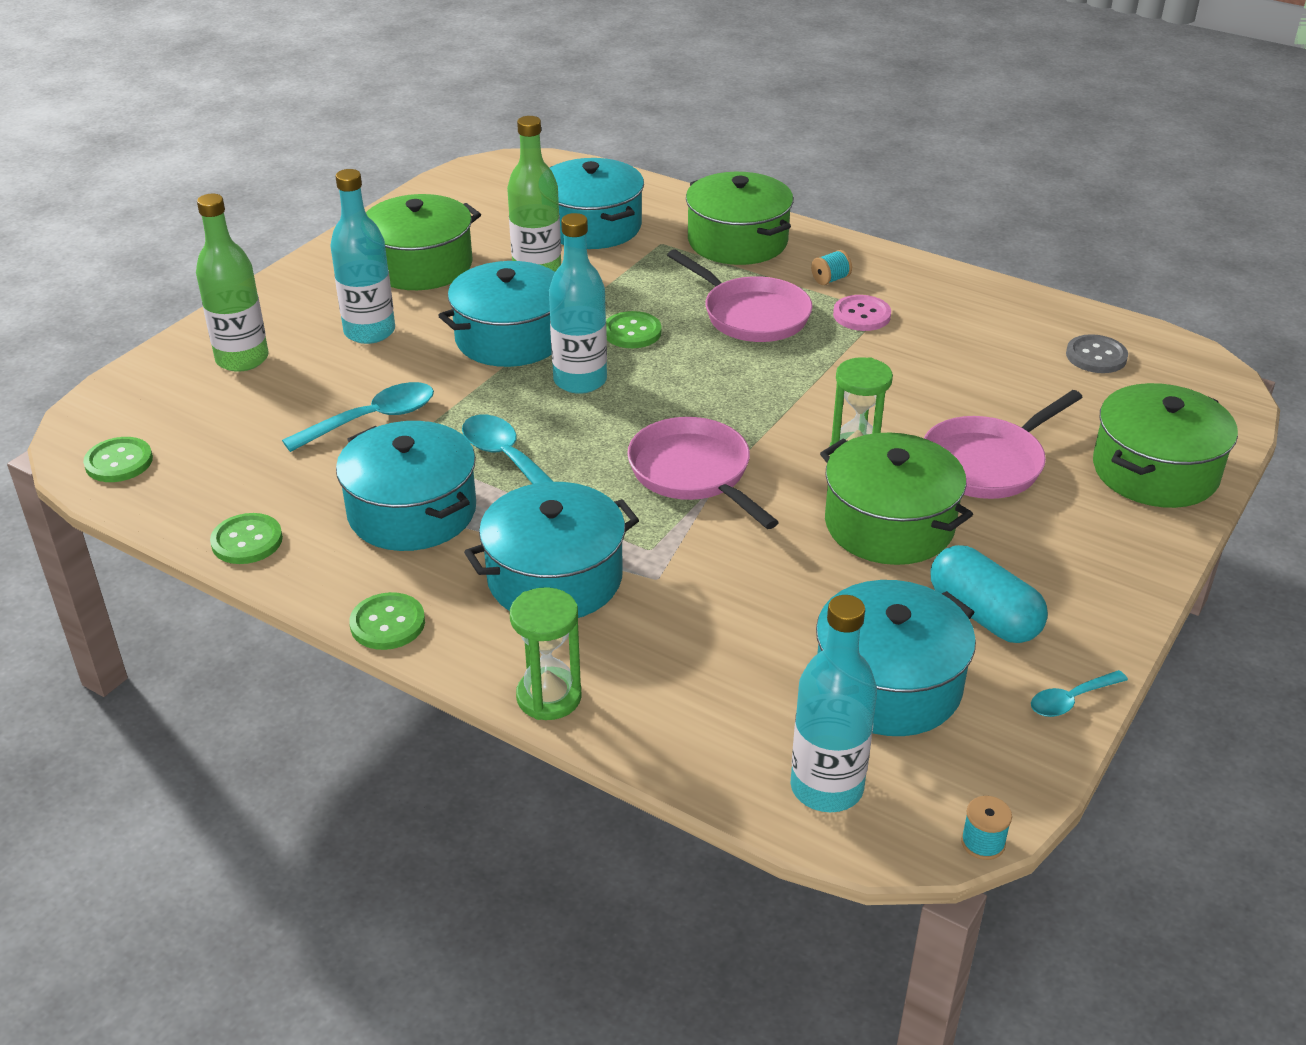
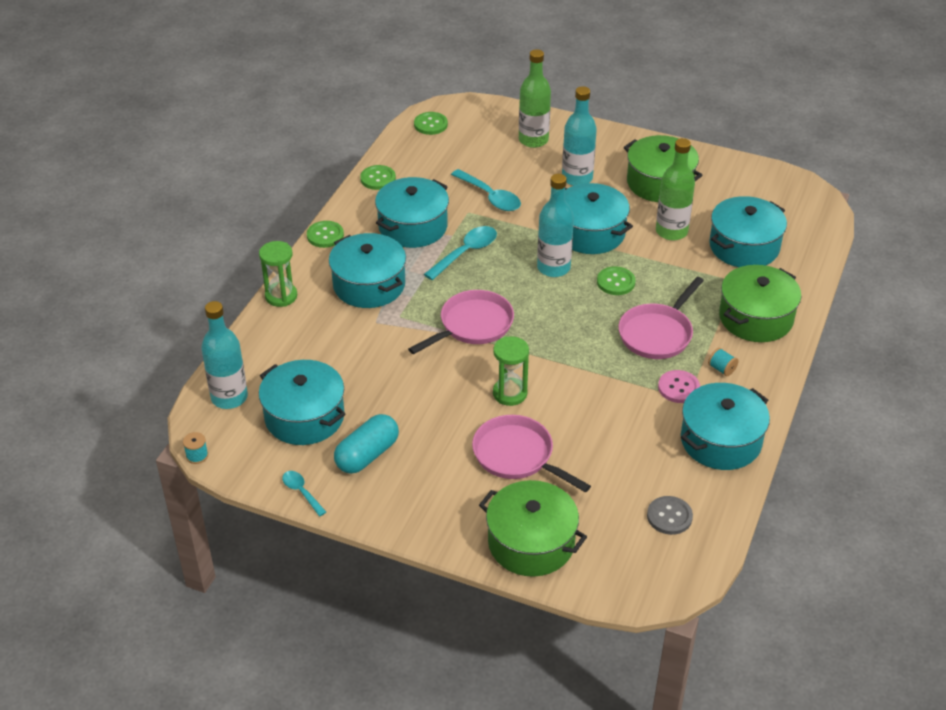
camera: 80 degrees right, 5 degrees up
(889, 524) = (442, 411): green pot -> none
(962, 300) = (720, 440): none -> turquoise pot

